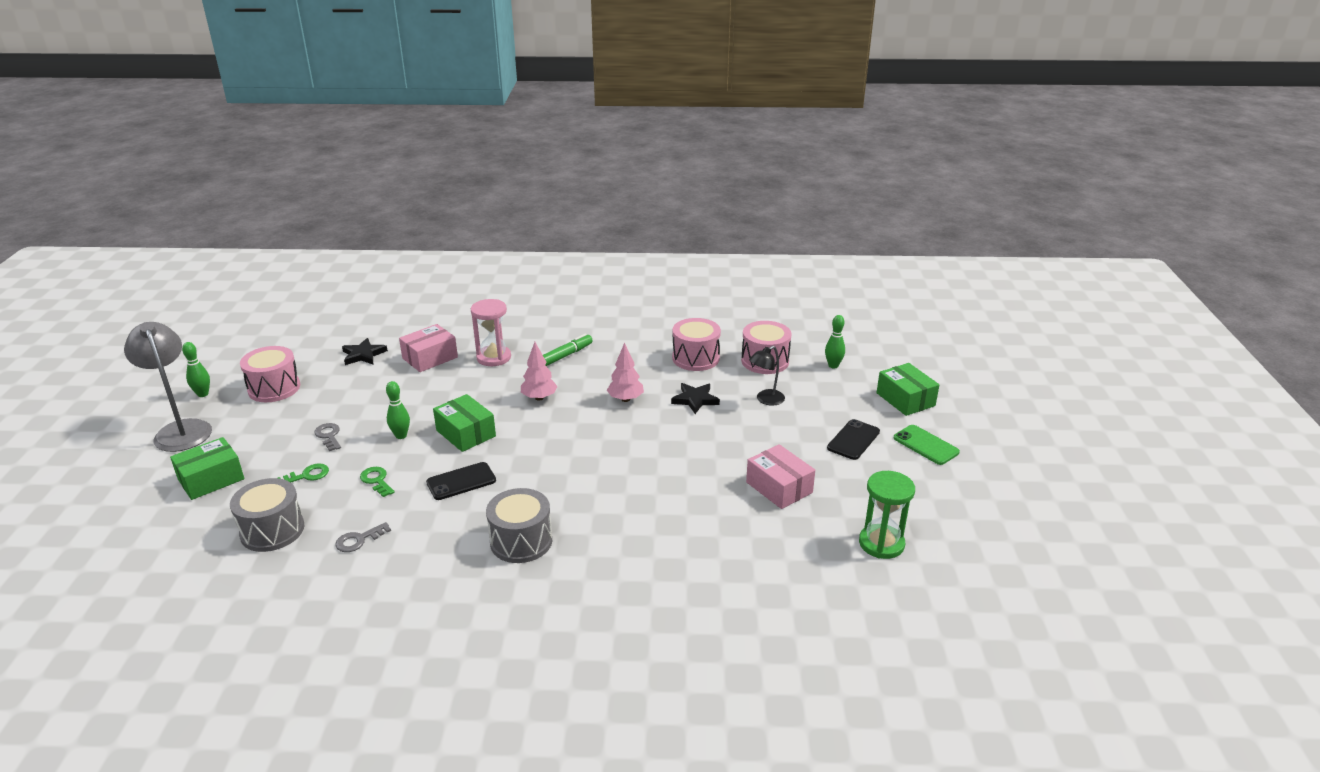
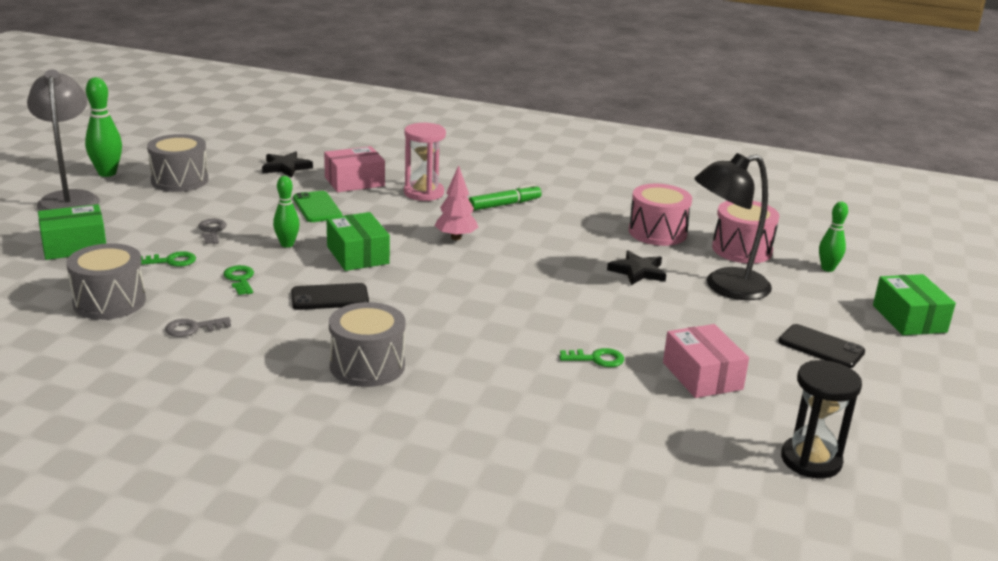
camera: 15 degrees right, 5 degrees down
(203, 394) = (107, 173): green bowling pin -> green bowling pin, size x1.51
(274, 388) = (179, 180): pink drum -> grey drum
(625, 399) = (554, 256): pink tree -> none
(696, 491) = (597, 359): none -> green key
(765, 400) = (725, 287): black lamp -> black lamp, size x1.82
(853, 440) = (821, 347): black phone -> black phone turned 75 degrees clockwise
(881, 543) = (811, 460): green hourglass -> black hourglass
(926, 445) = (916, 370): green phone -> green phone (317, 207)

